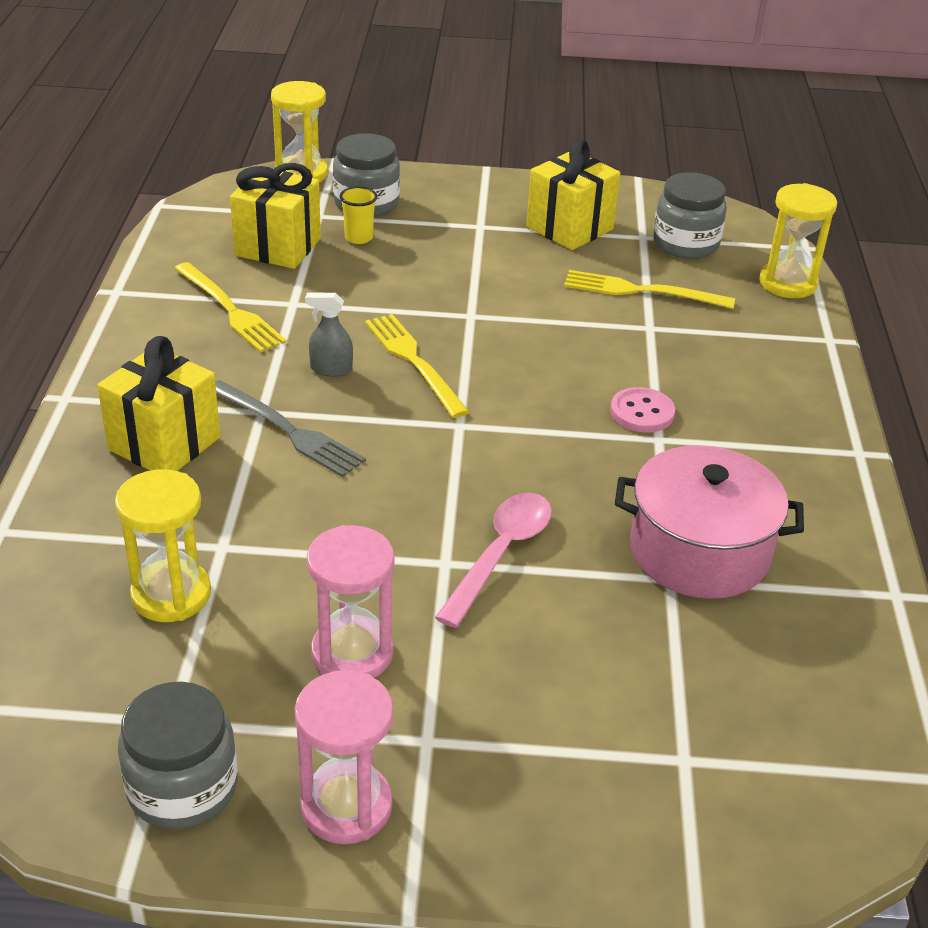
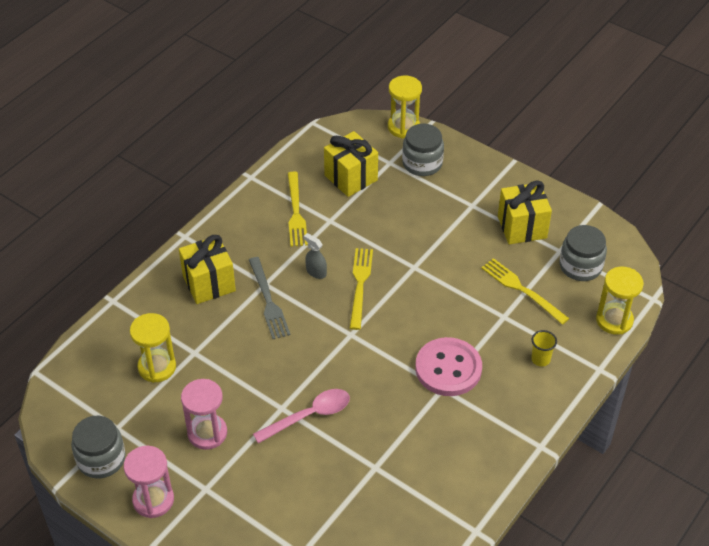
camera: 35 degrees right, 10 degrees up
(358, 238) = (398, 188): yellow cup -> yellow cup (540, 359)
(642, 412) = (448, 368): pink button -> pink button, size x1.80
(699, 551) = (402, 460): pink pot -> none

